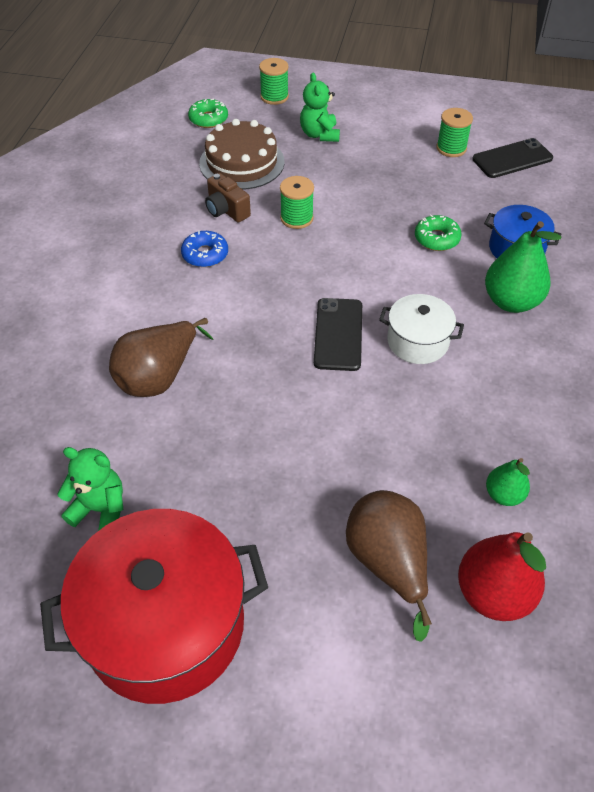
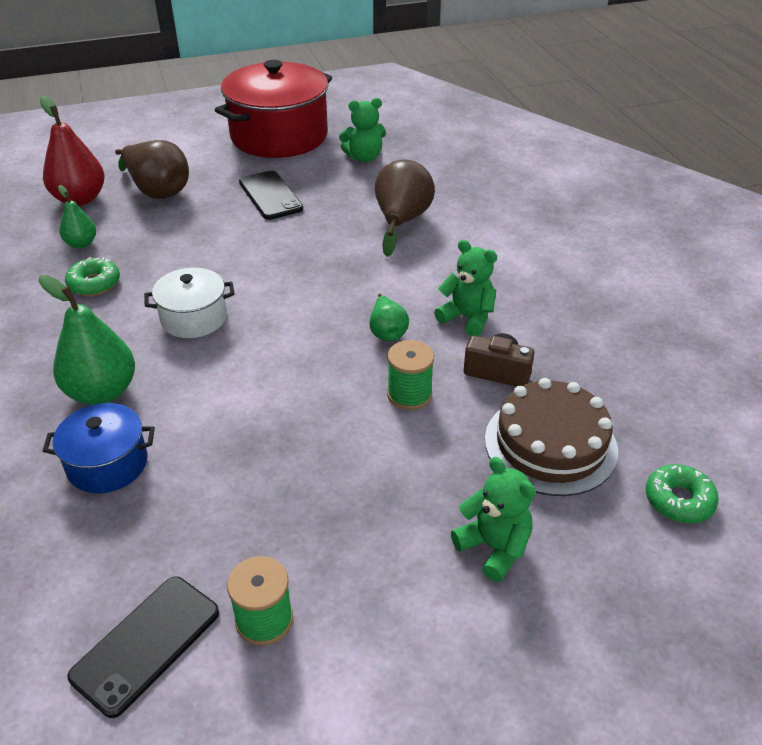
camera: 150 degrees right, 10 degrees down
(205, 254) = (467, 318): blue donut -> green teddy bear
(273, 267) = (387, 332): none -> green pear
(274, 97) = (642, 603): green spool -> none
(338, 334) = (275, 298): black phone -> black phone (270, 195)
(437, 238) = (220, 436): green donut -> green donut (94, 283)

